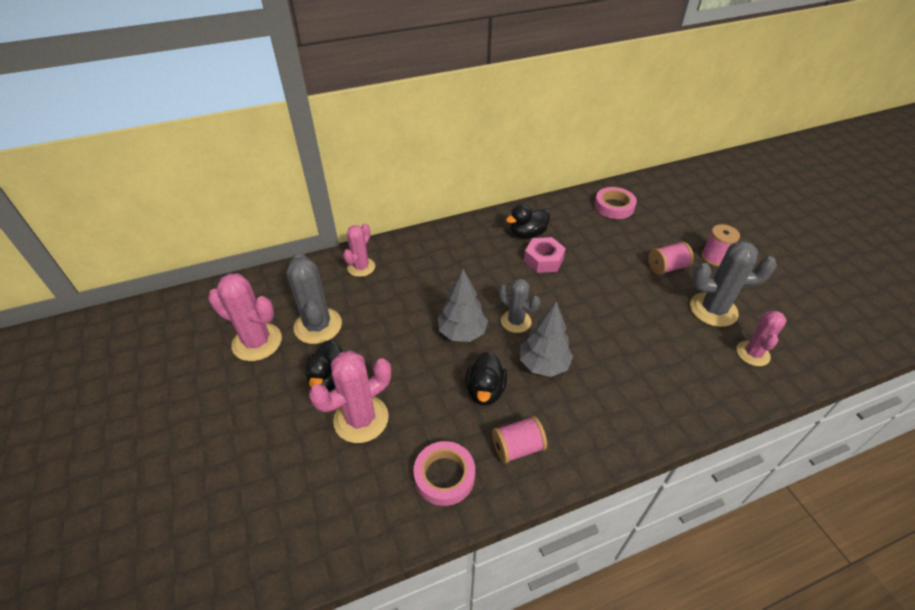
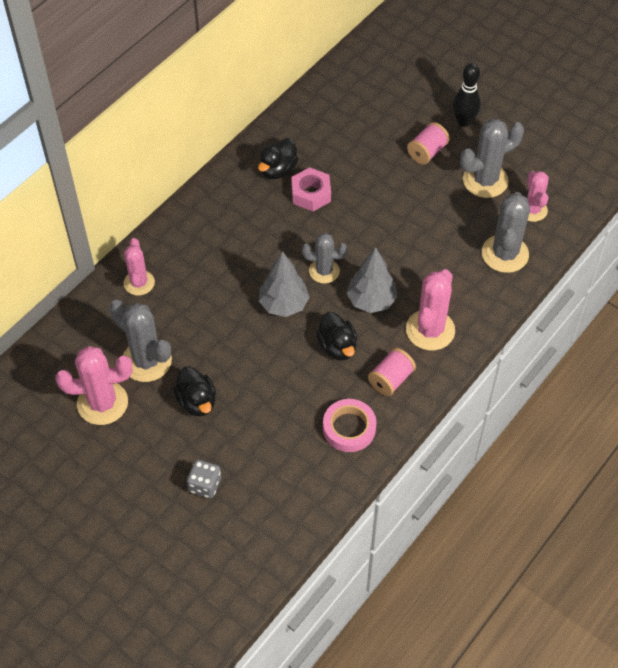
camera: 30 degrees left, 10 degrees up
(273, 458) = (205, 485): none -> grey dice
(361, 419) = (252, 420): pink cactus -> pink cactus (430, 330)
(614, 206) = (344, 98): pink tape -> none
(704, 381) = (505, 254): none -> grey cactus
(714, 257) = (464, 121): pink spool -> black bowling pin

